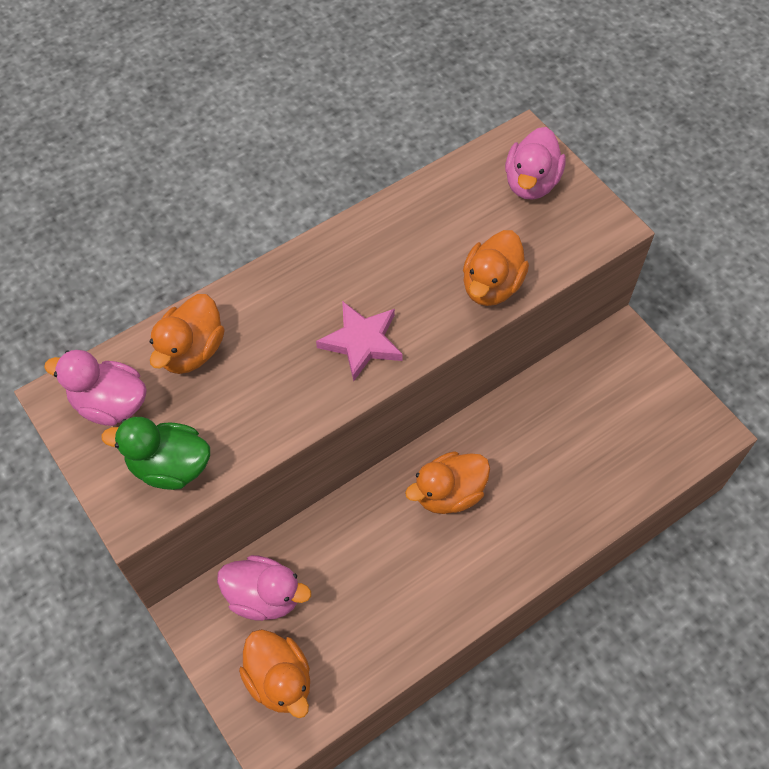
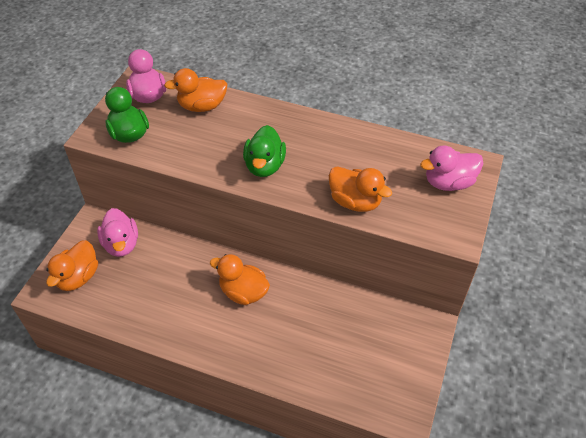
camera: 55 degrees right, 10 degrees down
(361, 342) = (264, 166): pink star -> green duck
(491, 286) = (355, 202): orange duck -> orange duck turned 135 degrees counterclockwise

